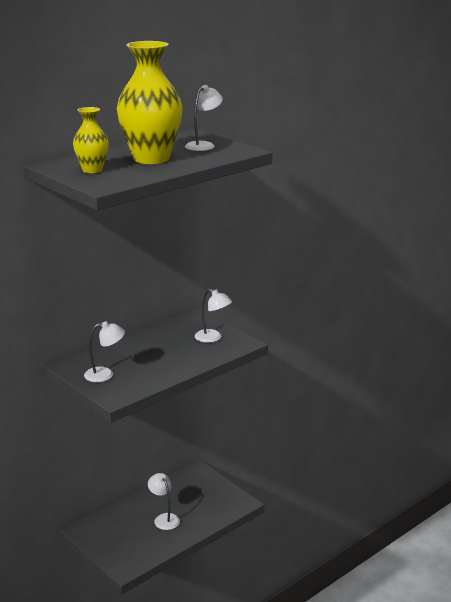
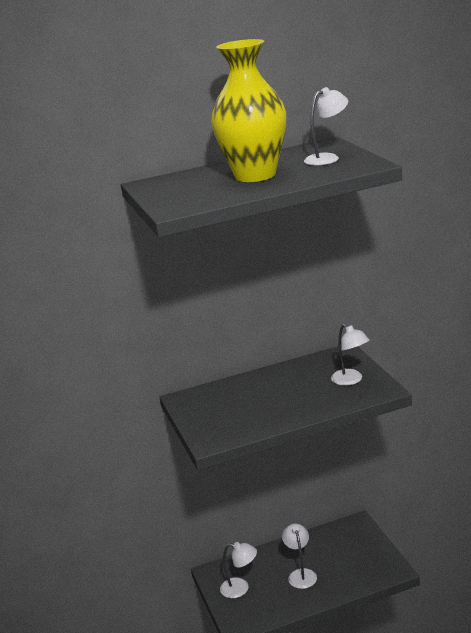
camera: 25 degrees right, 0 degrees up
(92, 170) = (181, 189): yellow vase -> none
(105, 374) = (214, 413): white lamp -> white lamp (240, 588)

